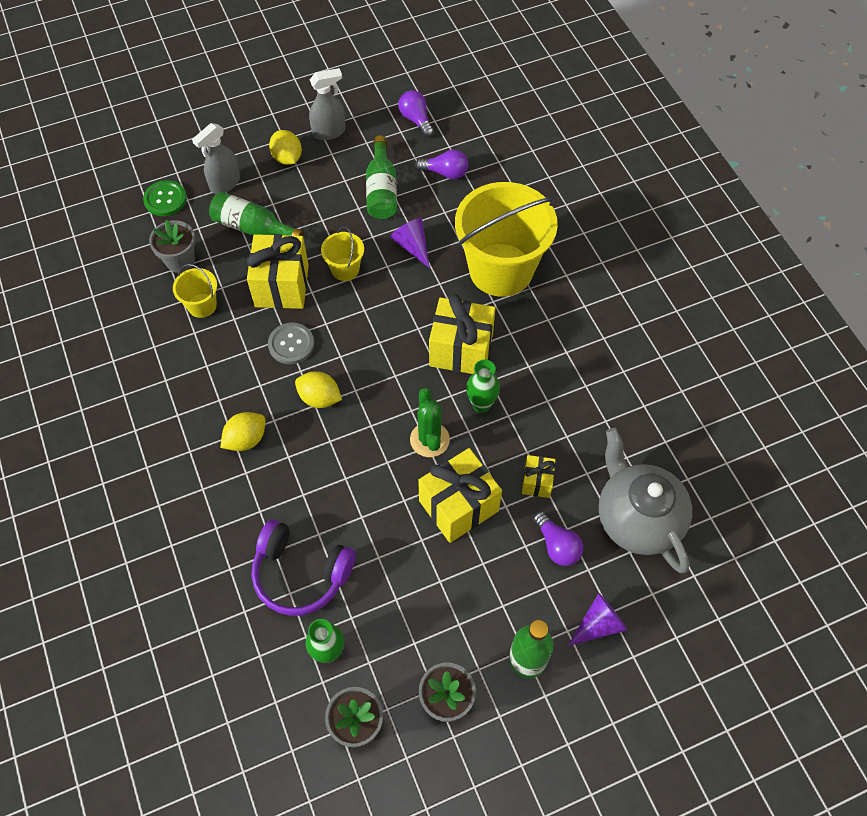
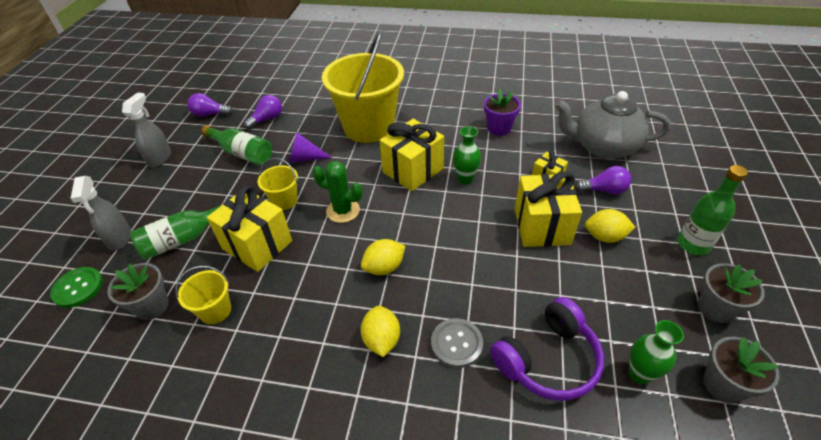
camera: 55 degrees left, 15 degrees down
(287, 158) = (149, 190): yellow lemon -> yellow lemon (604, 237)
(291, 344) = (317, 263): grey button -> grey button (456, 343)
(429, 439) = (474, 218): green cactus -> green cactus (343, 211)
(593, 396) = (499, 128): none -> purple flower pot
(598, 624) = (677, 196): purple cone -> none

